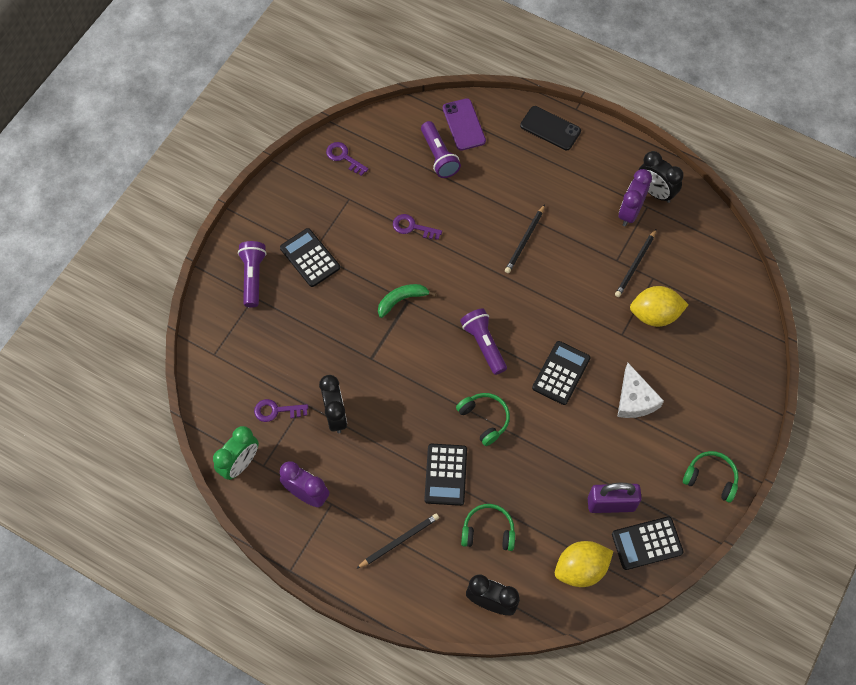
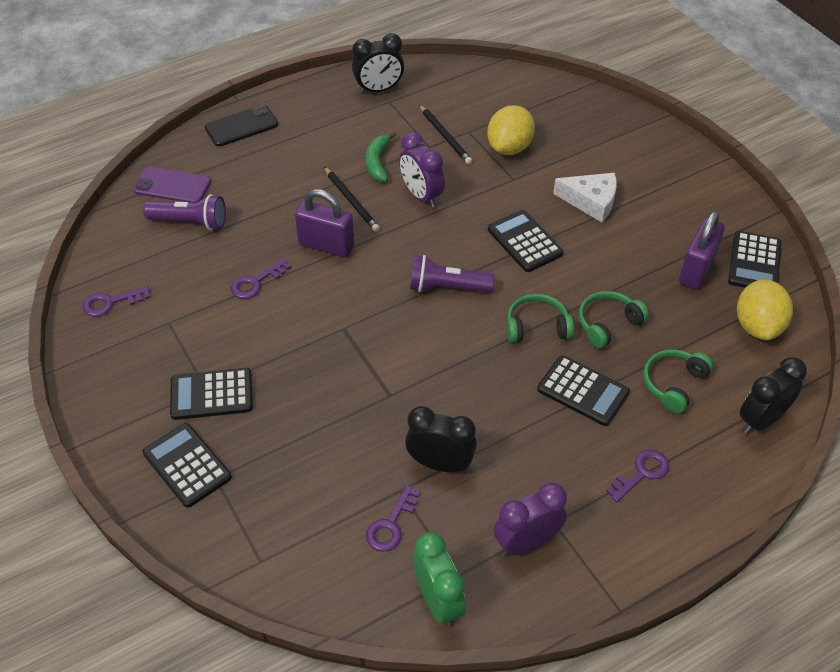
camera: 60 degrees left, 15 degrees down
(253, 277) = (187, 465): purple flashlight -> black calculator
(399, 541) = (641, 473): black pencil -> purple key
(401, 300) = (338, 333): green banana -> green banana (377, 162)
(472, 249) = (326, 245): none -> purple padlock
(630, 212) = (385, 115): purple clock -> purple clock (421, 195)
(710, 478) = (709, 187): green headphones -> green headphones (608, 324)

